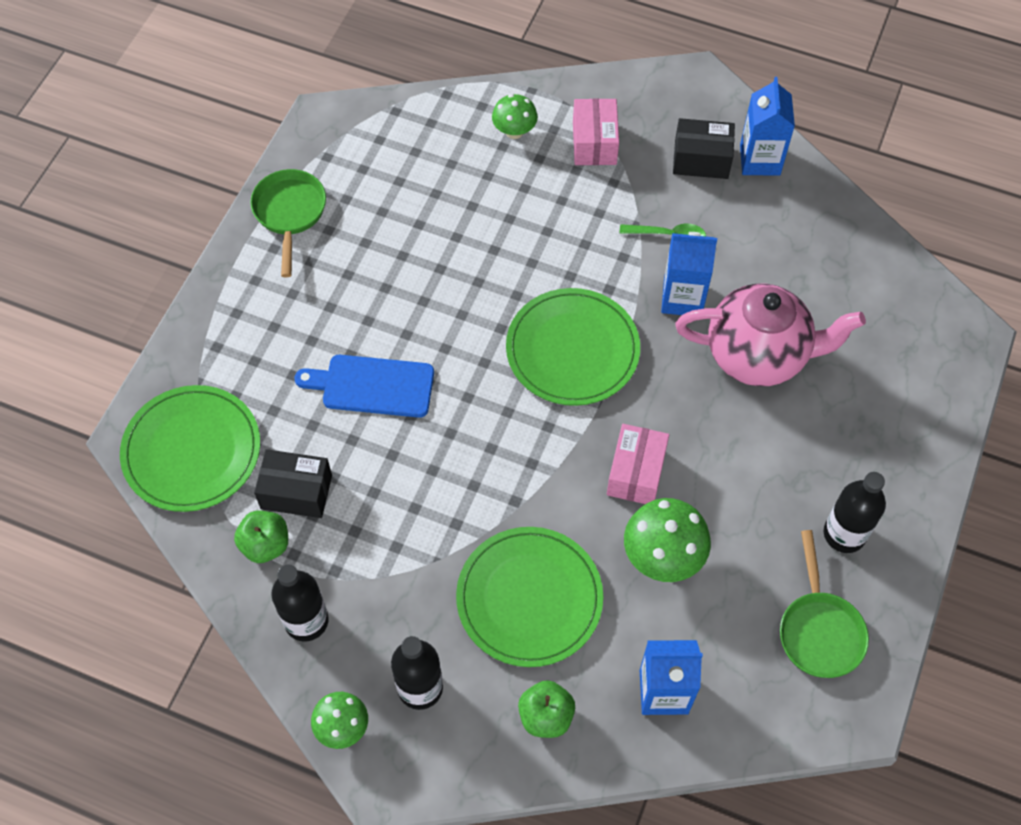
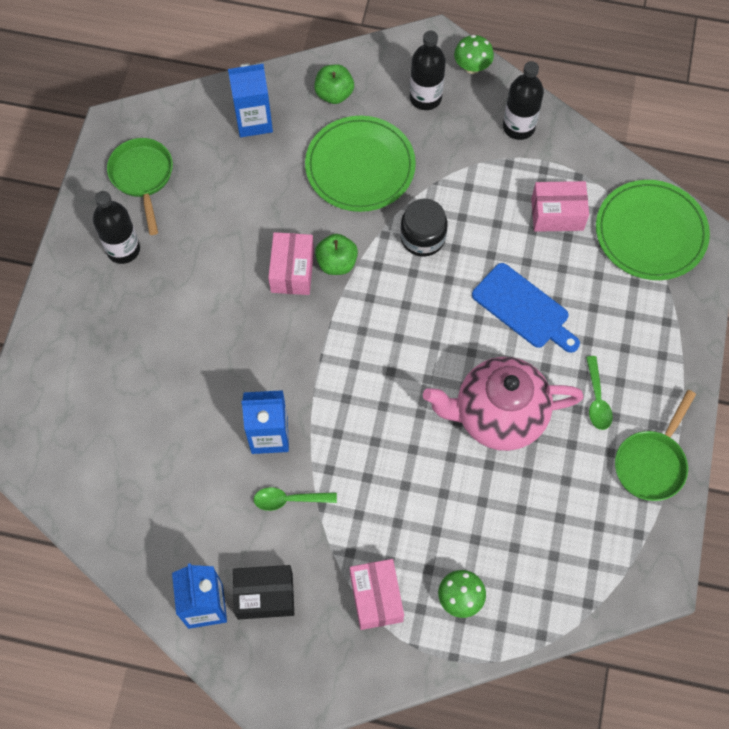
camera: 170 degrees right, 5 degrees up
(265, 545) = (566, 173): green apple -> green apple (336, 263)
(290, 213) = (652, 463): green pan -> green pan turned 45 degrees clockwise
(296, 492) = (557, 214): black box -> pink box
(323, 280) = (597, 399): none -> green spoon
(372, 386) = (524, 309): blue cutting board -> blue cutting board turned 45 degrees clockwise
(469, 489) = (422, 237): none -> black jar
(572, 350) = (361, 369): green plate -> none
(662, 557) = (264, 210): green mushroom -> none
(758, 356) = (198, 389): pink teapot -> pink teapot (498, 416)

